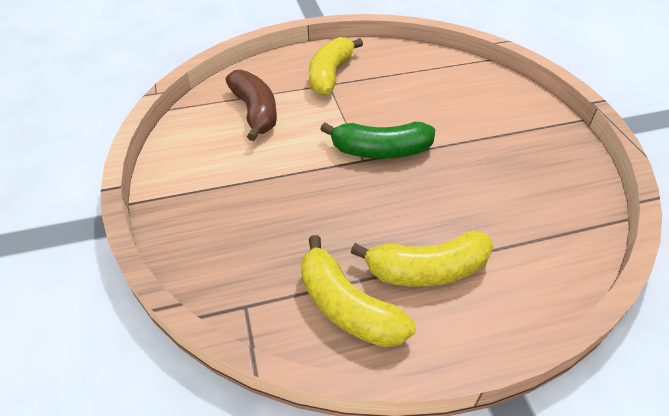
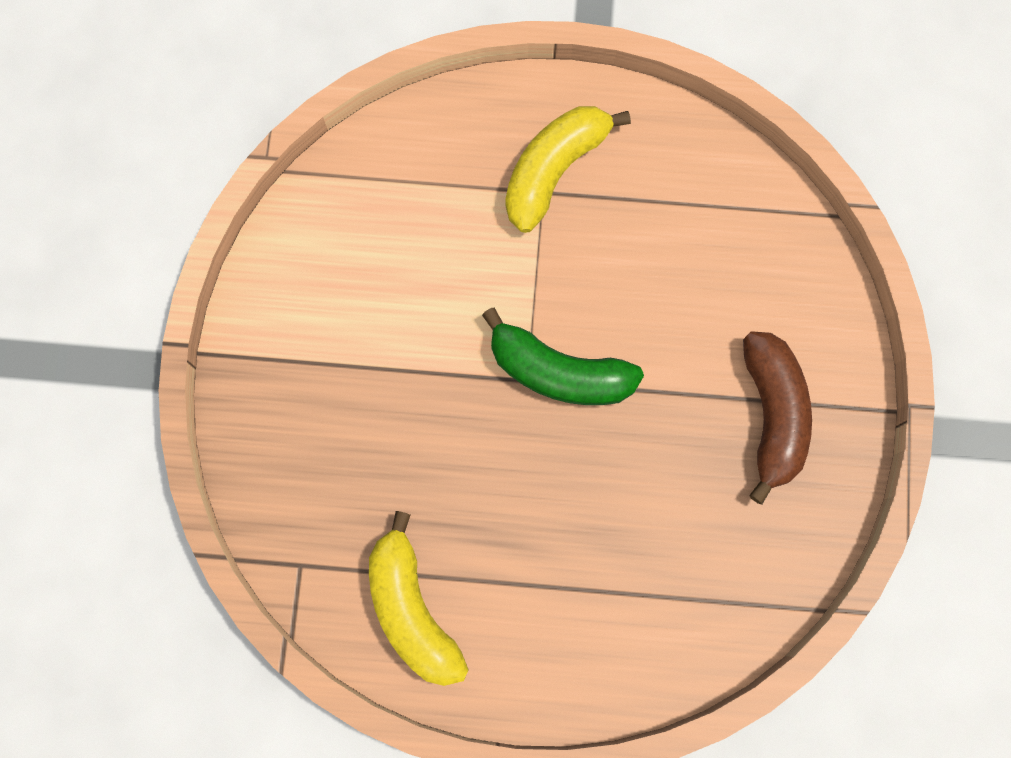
camera: 20 degrees right, 30 degrees up
(255, 112) = (408, 223): brown banana -> brown banana (772, 414)
(427, 270) = (526, 593): yellow banana -> none

